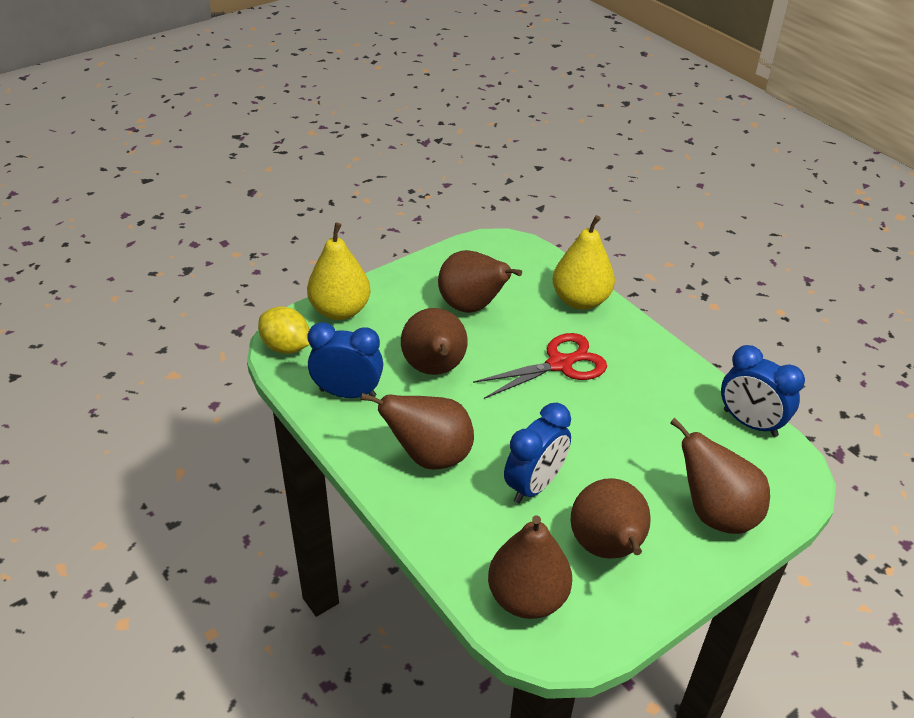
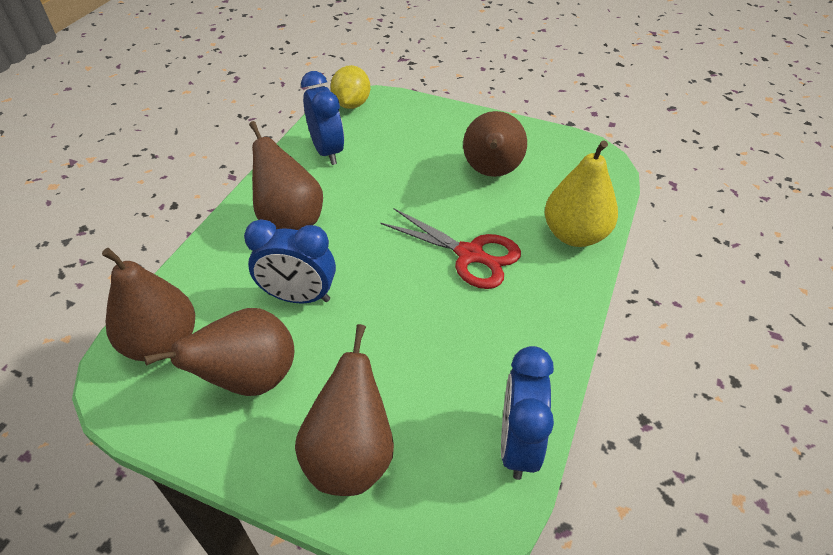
camera: 60 degrees right, 5 degrees up
(340, 310) = (415, 110): yellow pear -> none
(435, 369) = (393, 183): brown pear -> none

